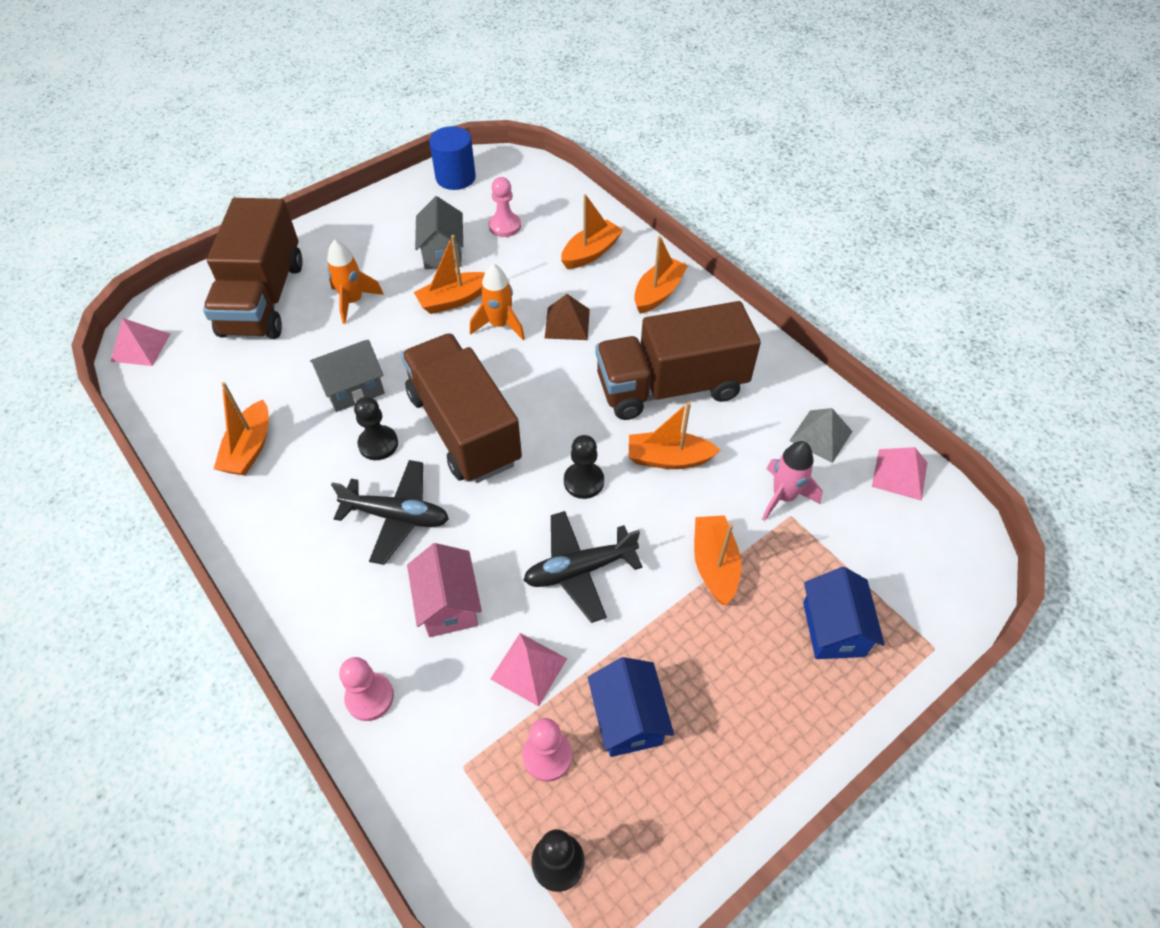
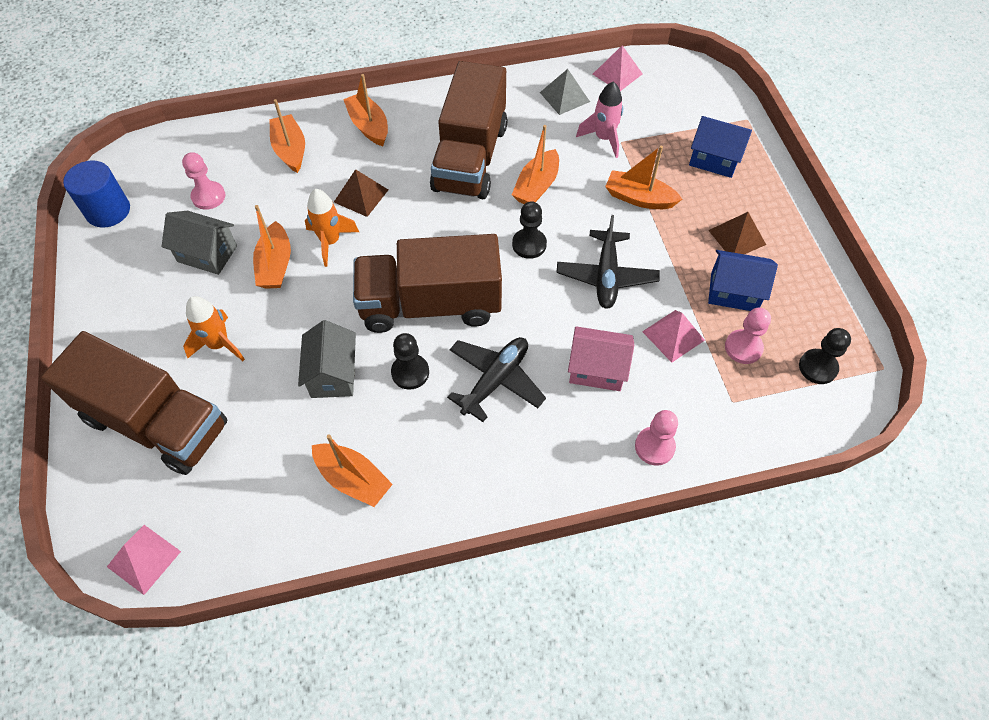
camera: 65 degrees left, 5 degrees up
(718, 696) = (737, 237): none -> brown pyramid

